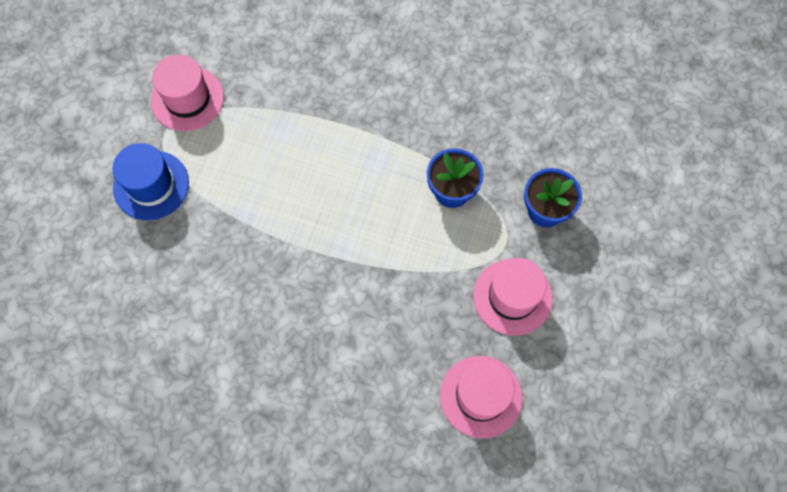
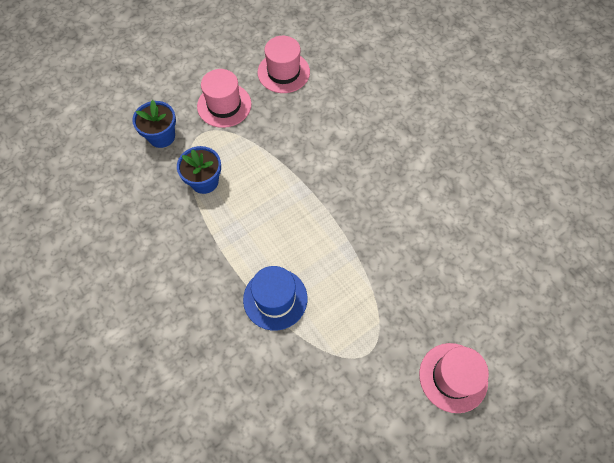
camera: 145 degrees left, 5 degrees down
(151, 185) = (402, 315): blue hat -> blue hat (275, 299)
(187, 99) = (334, 371): pink hat -> pink hat (453, 377)

